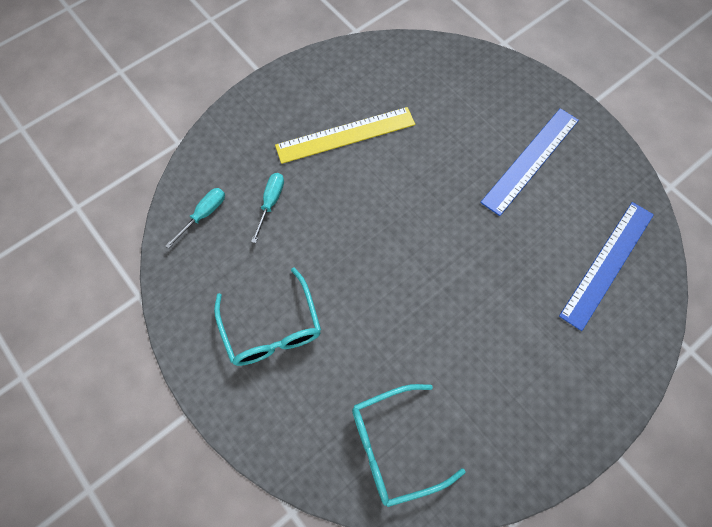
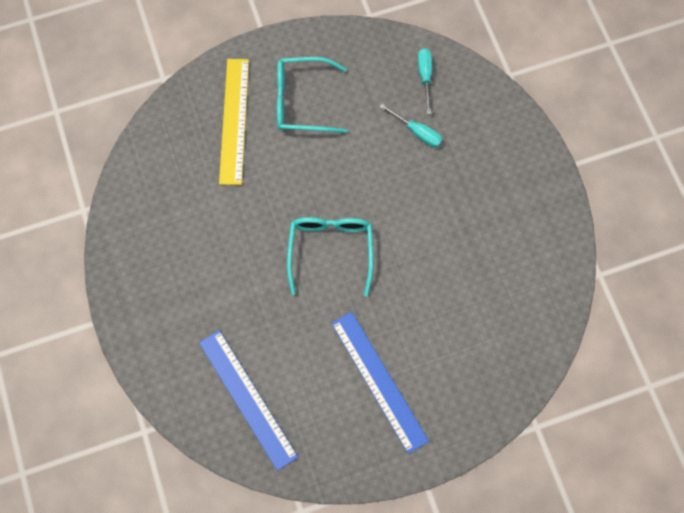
camera: 110 degrees right, 5 degrees up
(203, 215) = (425, 77): turquoise screwdriver -> turquoise screwdriver turned 150 degrees counterclockwise
(345, 135) = (467, 218): yellow ruler -> yellow ruler (234, 120)
(394, 447) = (175, 159): turquoise glasses -> turquoise glasses (330, 250)

